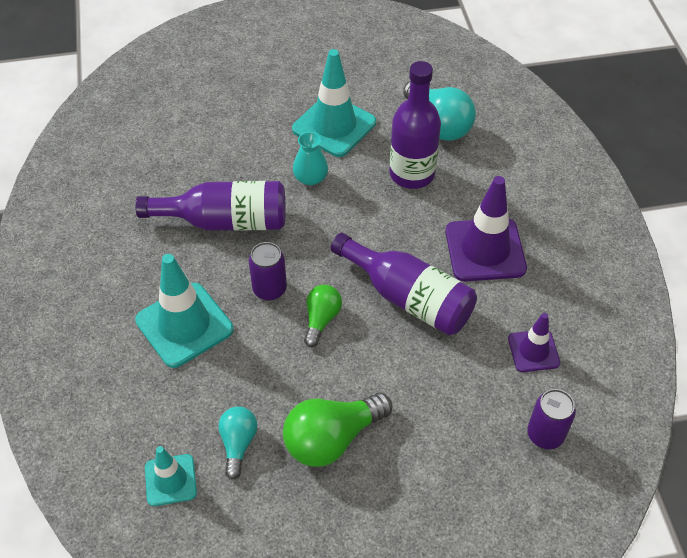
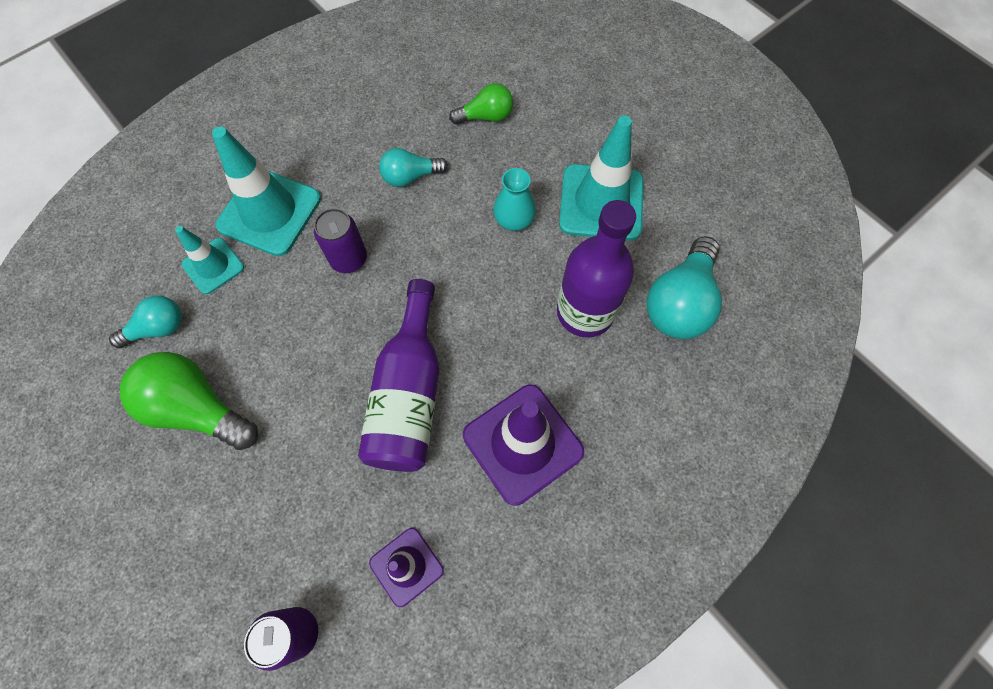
camera: 60 degrees right, 15 degrees up
(170, 480) = (98, 295): turquoise traffic cone -> turquoise traffic cone (213, 266)
(225, 221) = (410, 177): purple bottle -> turquoise light bulb
(321, 319) = (336, 324): green light bulb -> green light bulb (486, 117)

